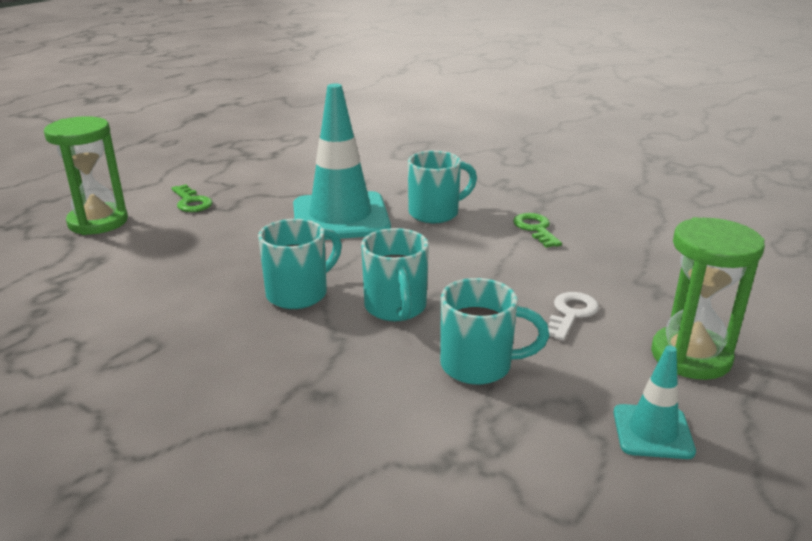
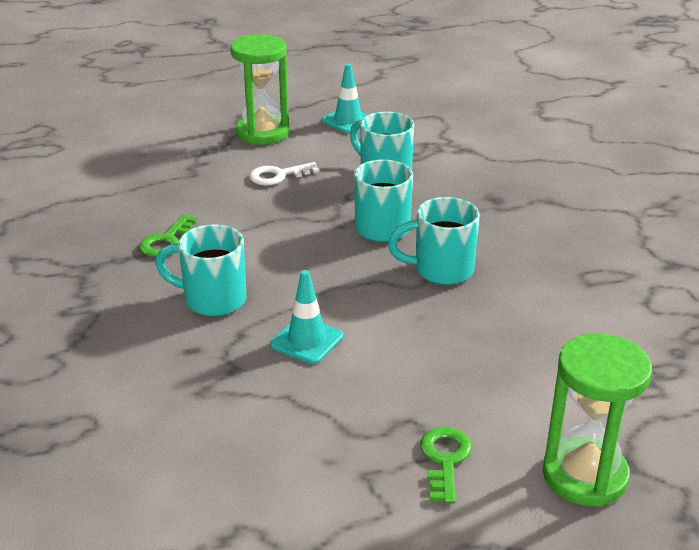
camera: 140 degrees left, 5 degrees up
(340, 217) = (307, 340): turquoise traffic cone -> turquoise traffic cone, size x0.49

